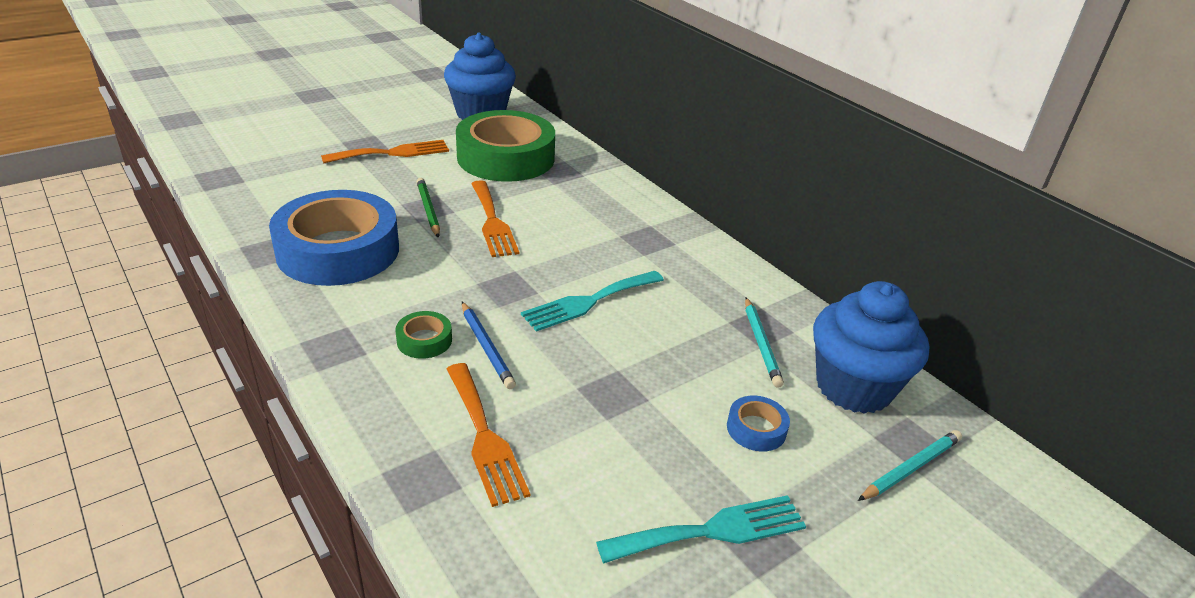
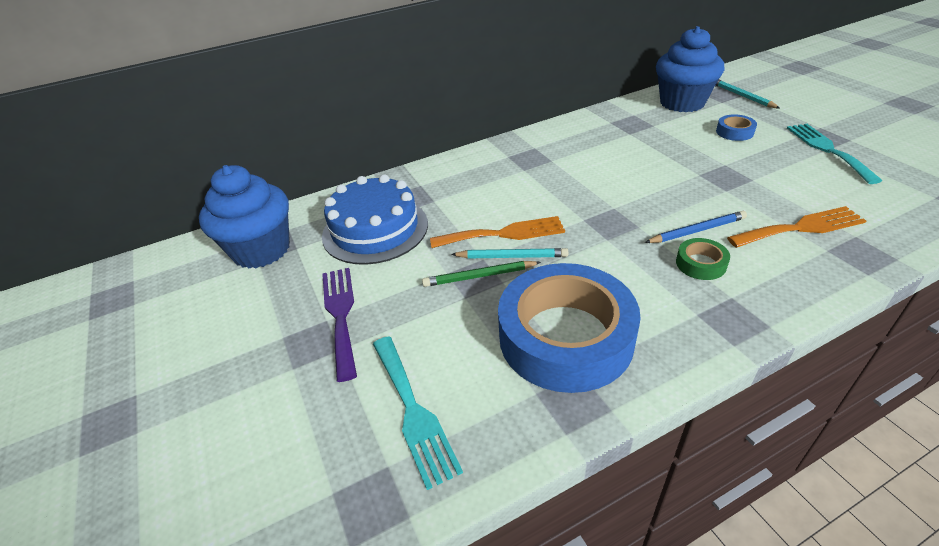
camera: 75 degrees left, 5 degrees up
(392, 153) = (341, 315): orange fork -> purple fork
(506, 158) = (375, 229): green tape -> blue cake
(588, 302) = (621, 184): turquoise fork -> turquoise fork (413, 411)
(761, 344) = (651, 125): turquoise pencil -> turquoise pencil (512, 257)

